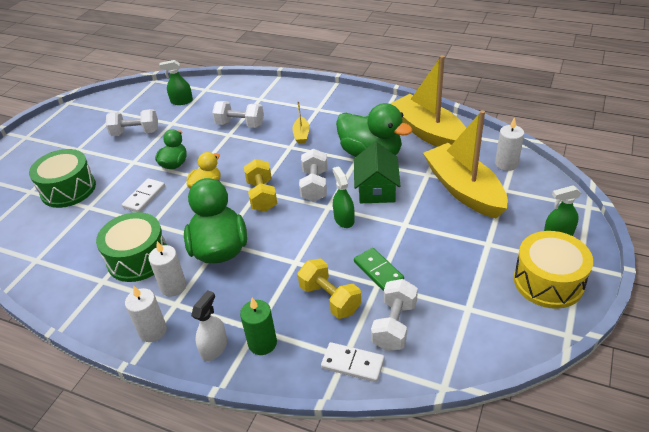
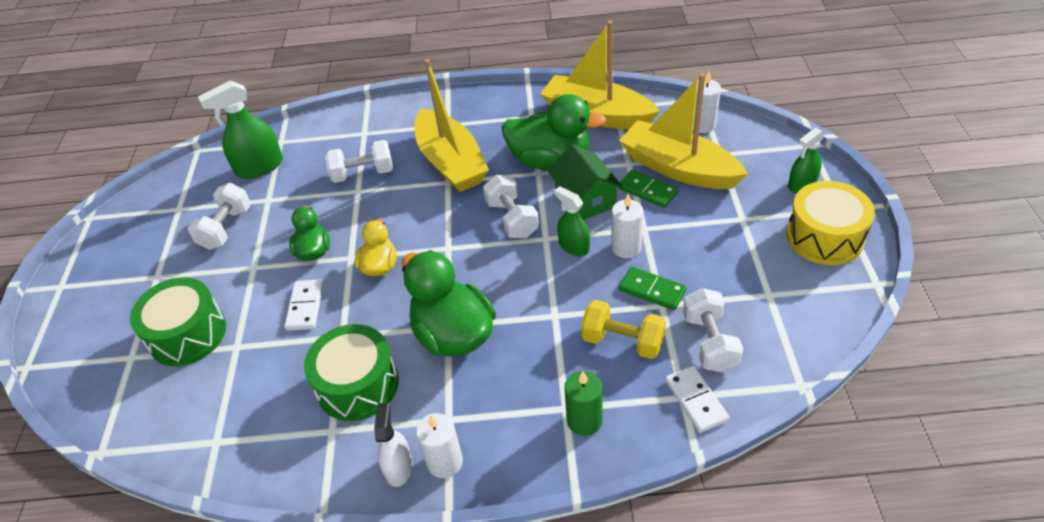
camera: 25 degrees left, 5 degrees up
(135, 133) = (226, 228): white dumbbell -> white dumbbell turned 45 degrees counterclockwise
(173, 286) = (430, 400): white candle -> white candle (626, 247)
(181, 101) = (259, 167): green spray bottle -> green spray bottle, size x1.59
(214, 348) = (533, 449): white spray bottle -> white spray bottle (398, 467)
(262, 196) = (457, 252): yellow dumbbell -> none
(301, 135) = (451, 162): yellow boat -> yellow boat, size x2.42
(353, 363) = (696, 400): white domino -> white domino turned 75 degrees clockwise
(427, 198) = (647, 191): none -> green domino

